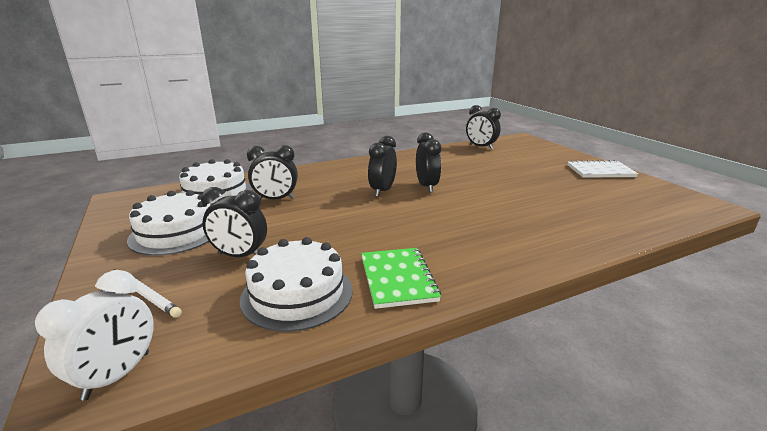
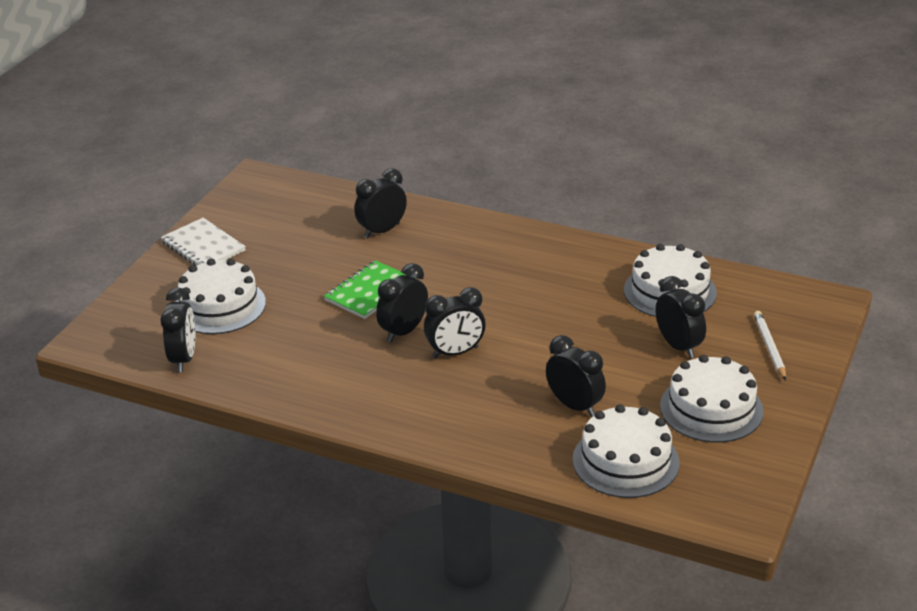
camera: 130 degrees left, 10 degrees up
(117, 375) = (806, 299): white clock -> none
(397, 278) = (594, 265): green notebook -> green notebook (370, 292)
(521, 160) = (219, 306): none -> white cake
(570, 219) = (382, 231): none -> black clock

